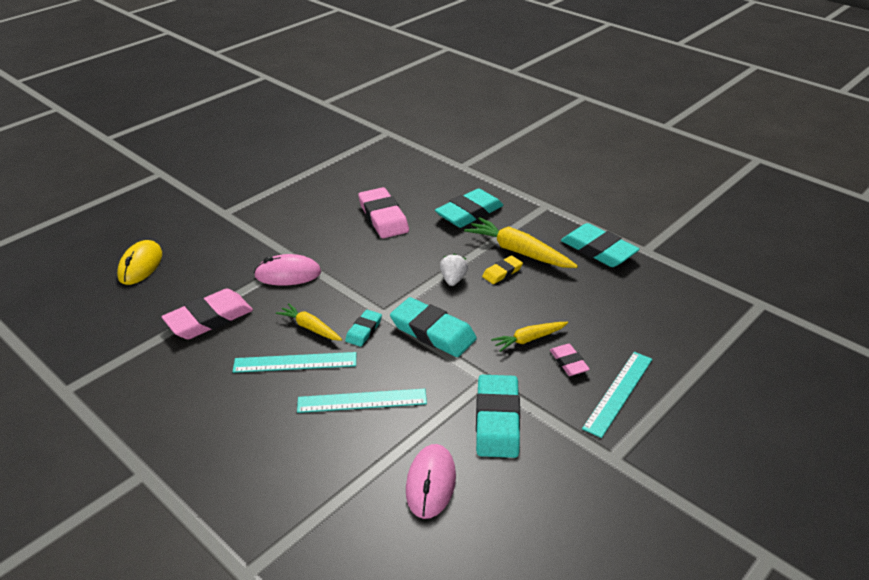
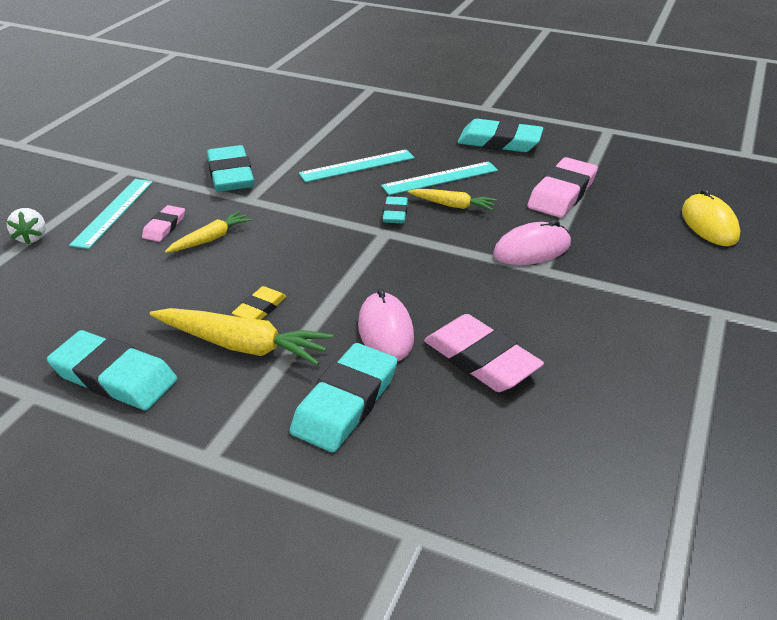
camera: 160 degrees right, 0 degrees up
(431, 483) = (273, 135): pink mouse -> pink mouse (385, 331)
(433, 332) = (320, 226): turquoise eraser -> turquoise eraser (499, 142)
(453, 279) = (323, 285): white strawberry -> white strawberry (31, 237)
(568, 362) = (164, 227): pink eraser -> pink eraser turned 60 degrees clockwise

